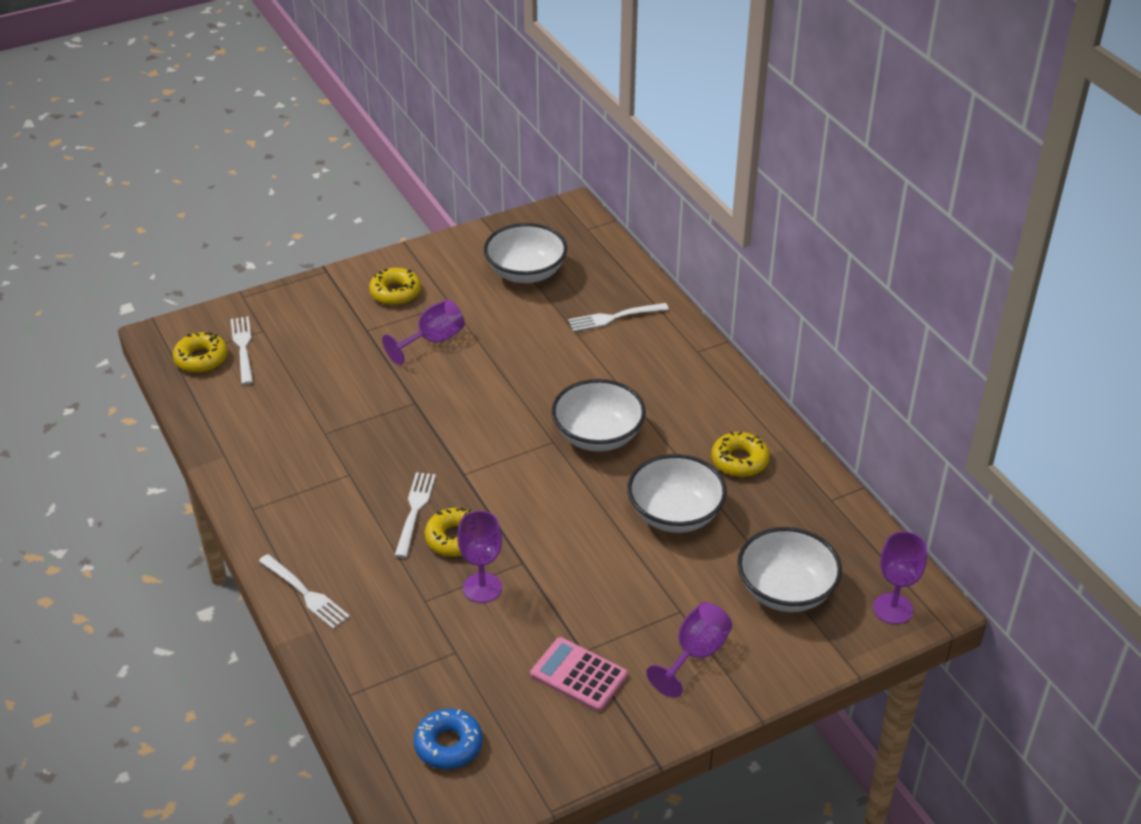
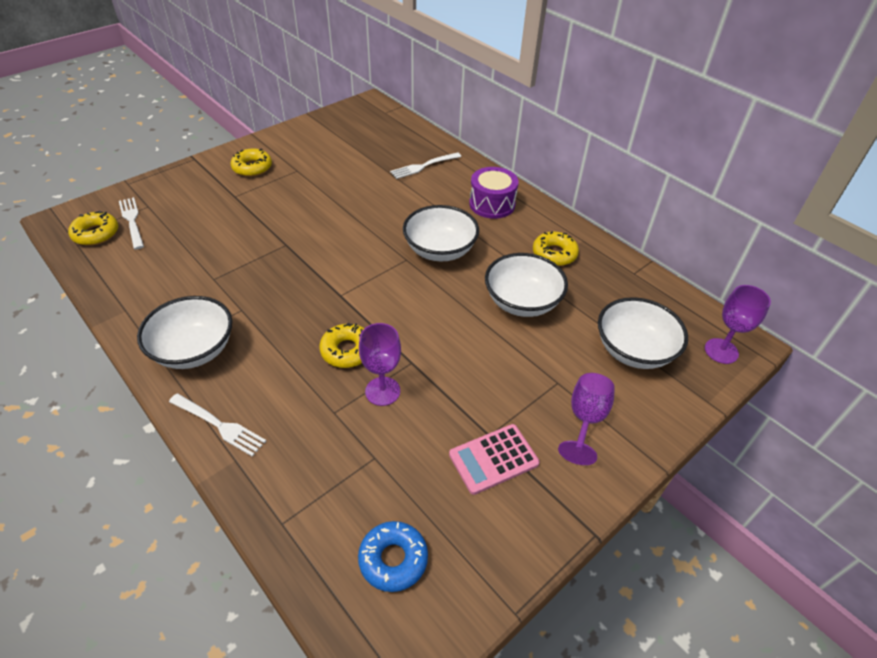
camera: 15 degrees left, 5 degrees up
(415, 511) = (306, 332): white fork -> none
(432, 341) = (289, 198): purple goblet -> none
(526, 273) = (349, 144): white bowl -> white bowl (194, 350)
(579, 675) = (493, 459): pink calculator -> pink calculator turned 45 degrees counterclockwise
(685, 383) = (492, 204): none -> purple drum

